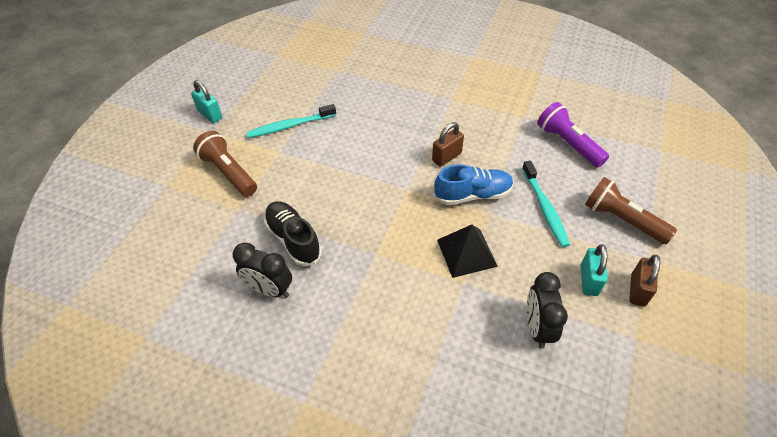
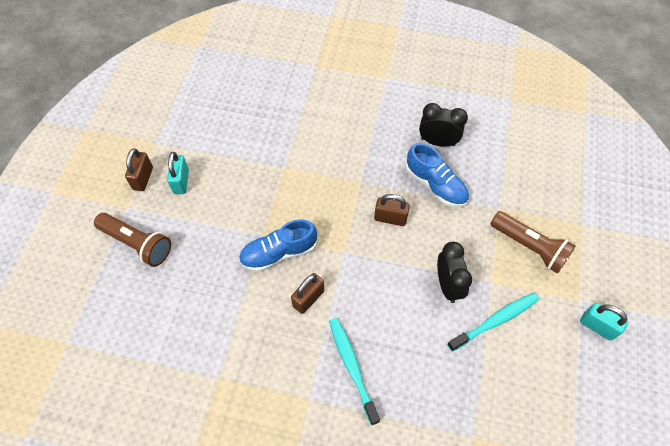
camera: 170 degrees right, 10 degrees up
(293, 239) = (435, 185): black shoe -> blue shoe
(354, 212) = (390, 218): none -> brown padlock
(466, 253) = (283, 192): black pyramid -> none
(537, 328) = (227, 140): black clock -> black clock (448, 285)
(545, 208) = (209, 247): turquoise toothbrush -> turquoise toothbrush (352, 367)
(568, 144) = (171, 337): purple flashlight -> none

